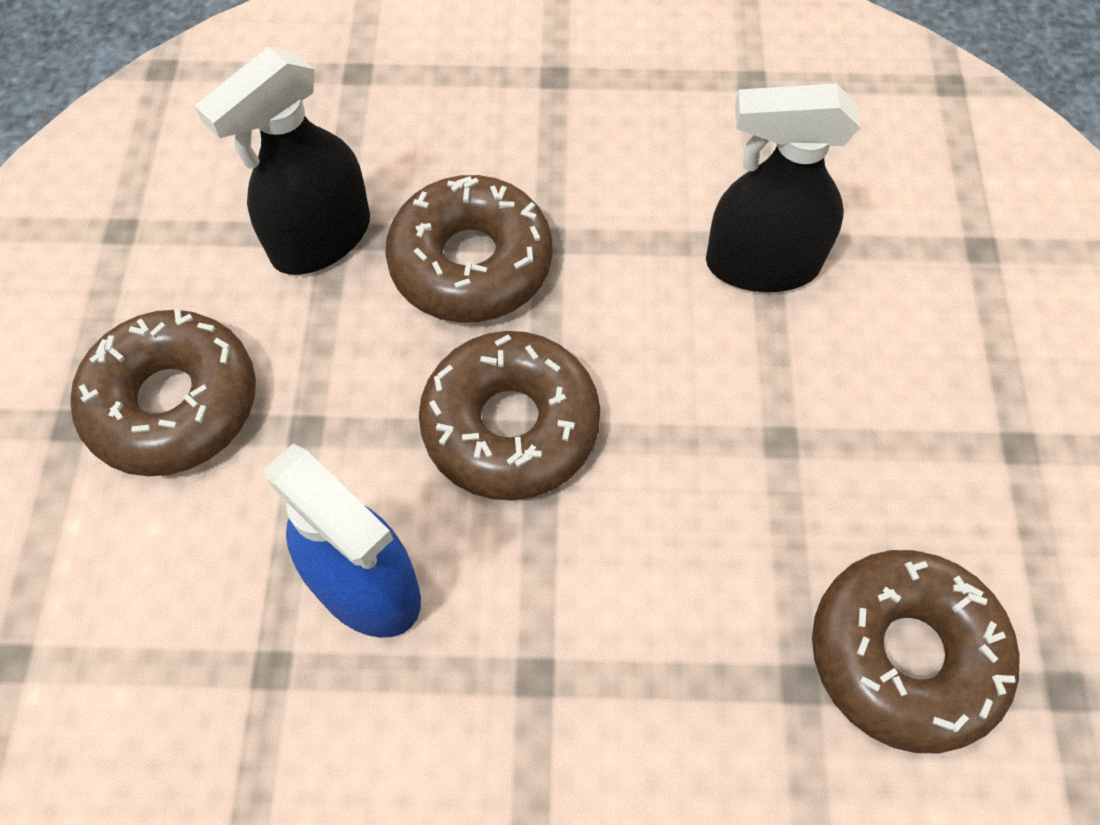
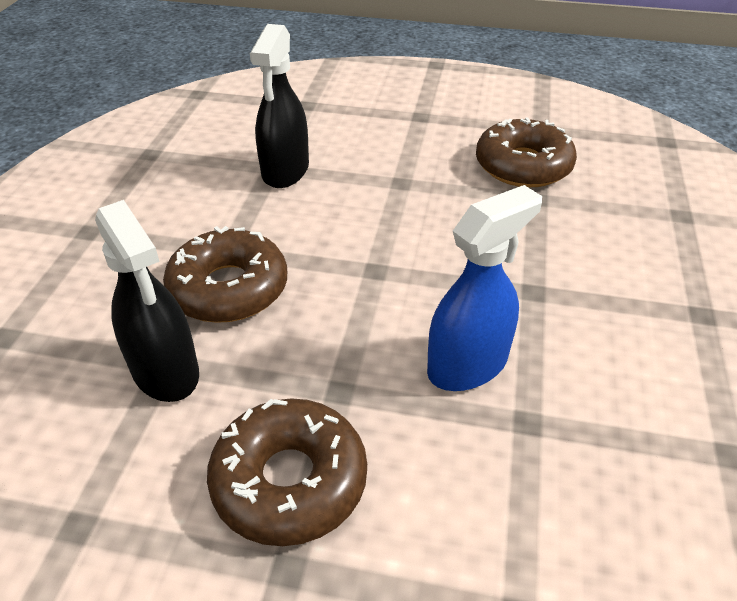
camera: 80 degrees left, 20 degrees down
(510, 425) = (364, 283): brown donut -> none

